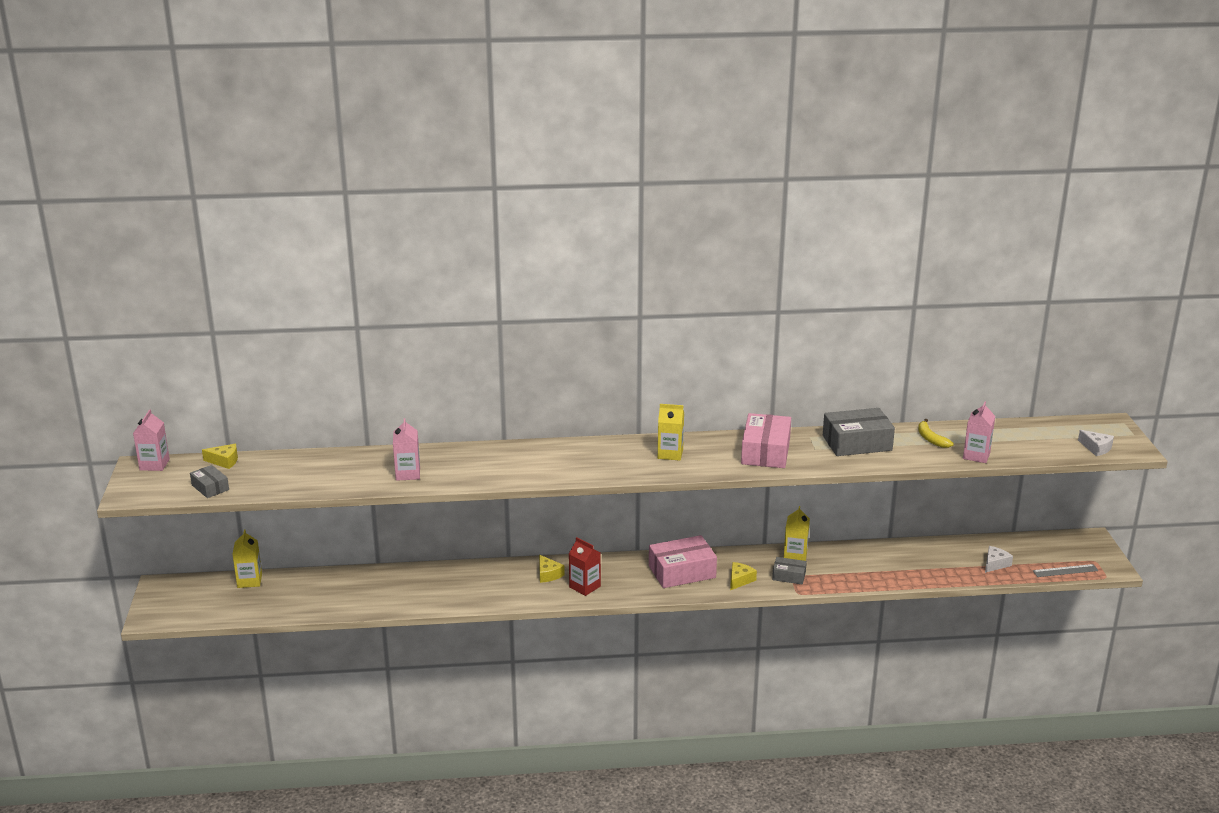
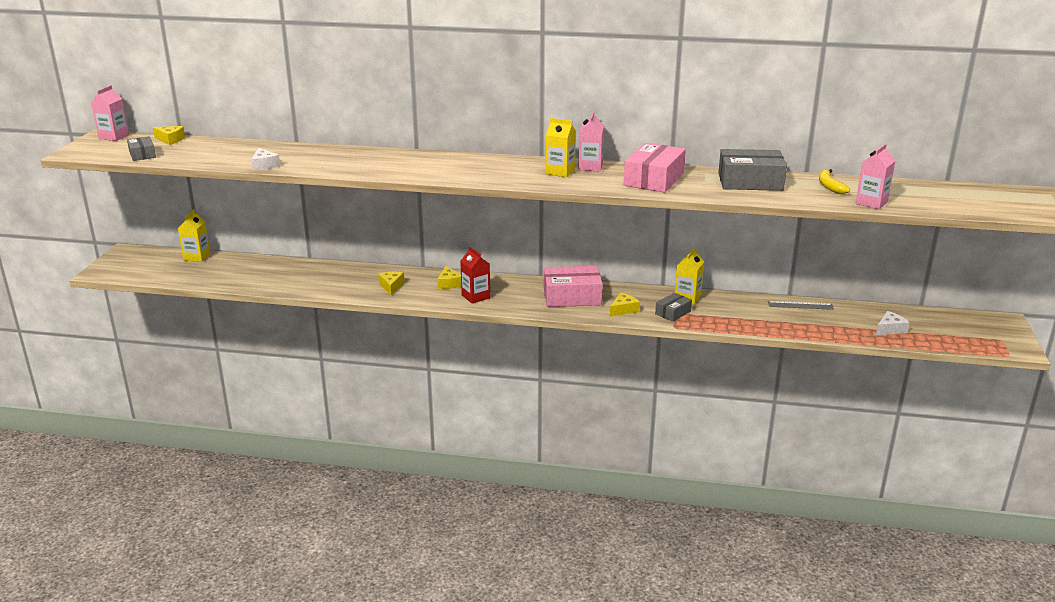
camera: 15 degrees right, 0 degrees up
(408, 474) = (313, 162): pink carton -> pink carton (590, 167)
(489, 587) = (391, 286): none -> yellow cheese
(789, 576) = (673, 312): grey box -> grey box turned 75 degrees counterclockwise
(1065, 570) = (965, 344): grey ruler -> grey ruler (800, 305)
(1096, 448) = (1009, 210): white cheese -> white cheese (264, 165)

